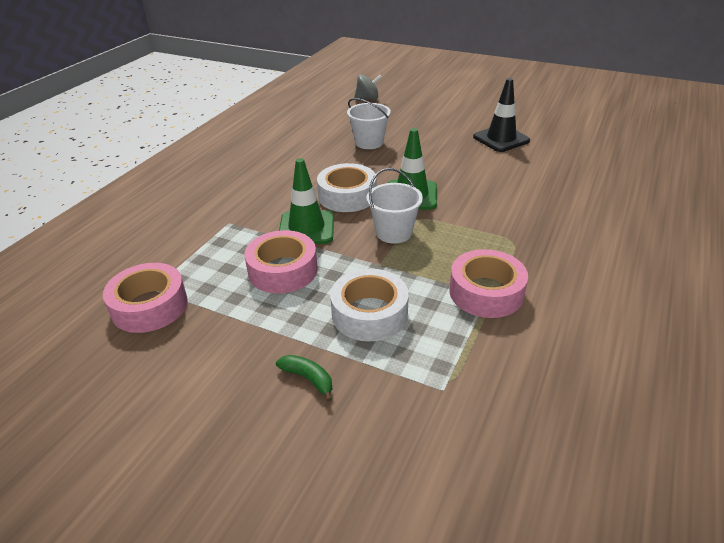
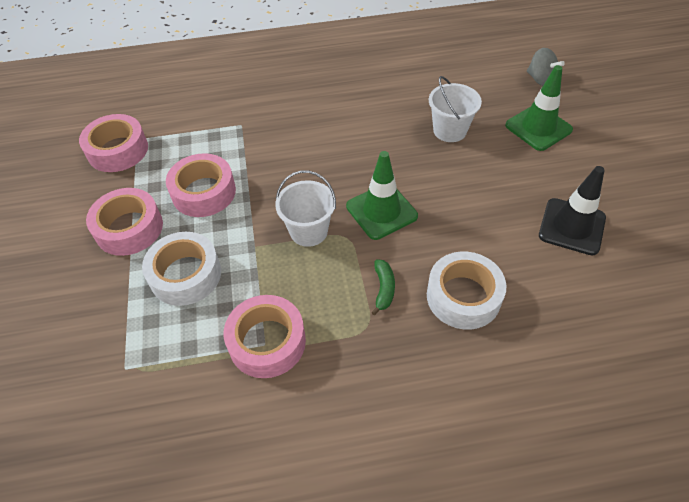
camera: 55 degrees right, 15 degrees up
(269, 332) = (129, 228): none -> pink tape
(306, 228) = (270, 172): green traffic cone -> green traffic cone (538, 128)
(308, 379) = (93, 279): green banana -> green banana (383, 289)
(347, 196) = (340, 169): white tape -> white tape (463, 296)

